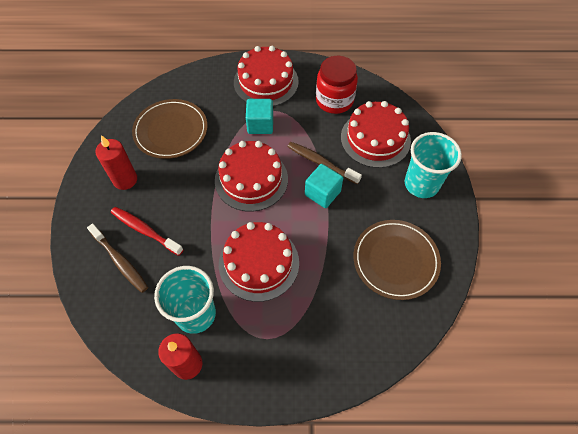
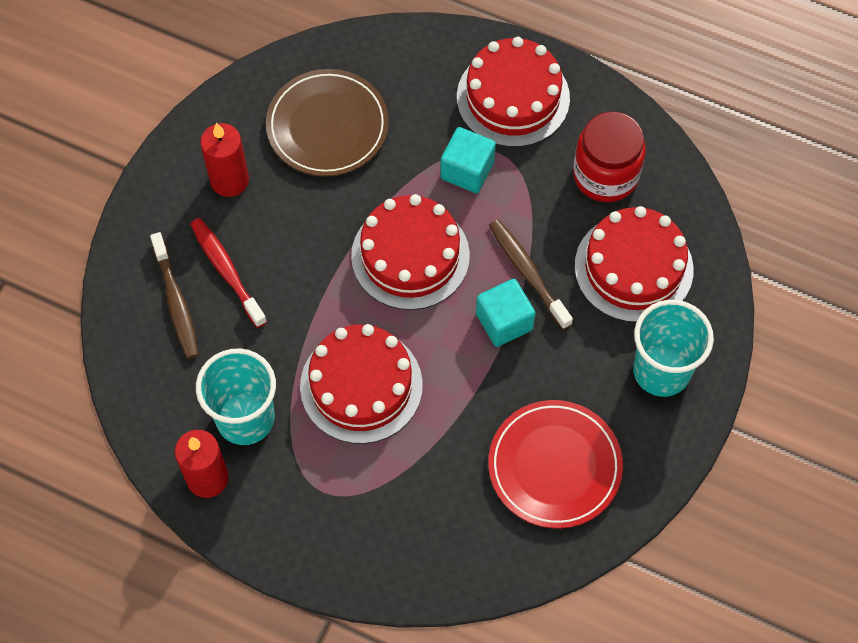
camera: 25 degrees right, 5 degrees up
(395, 260) = (554, 466): brown plate -> red plate

